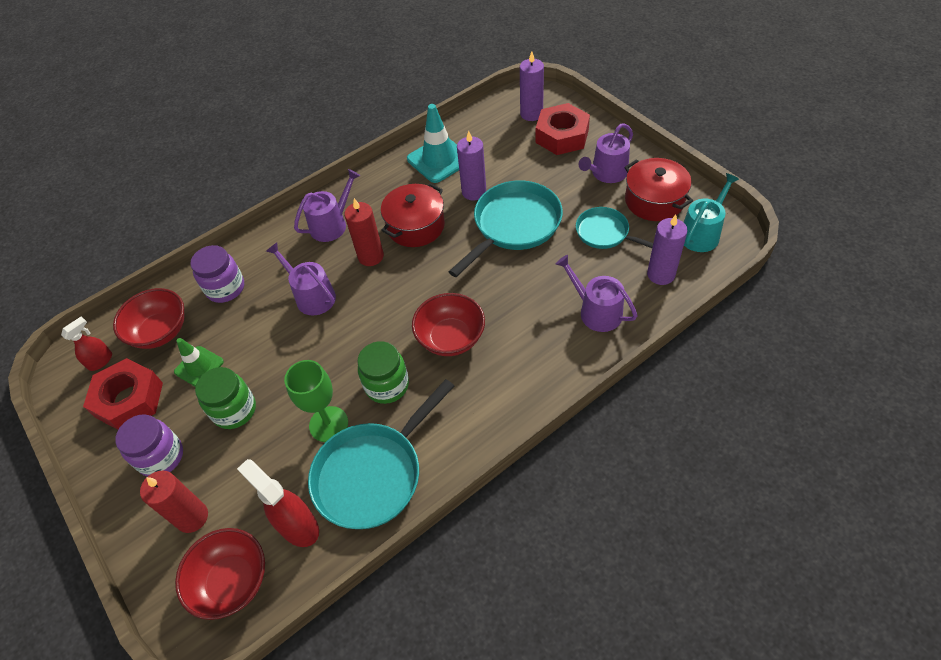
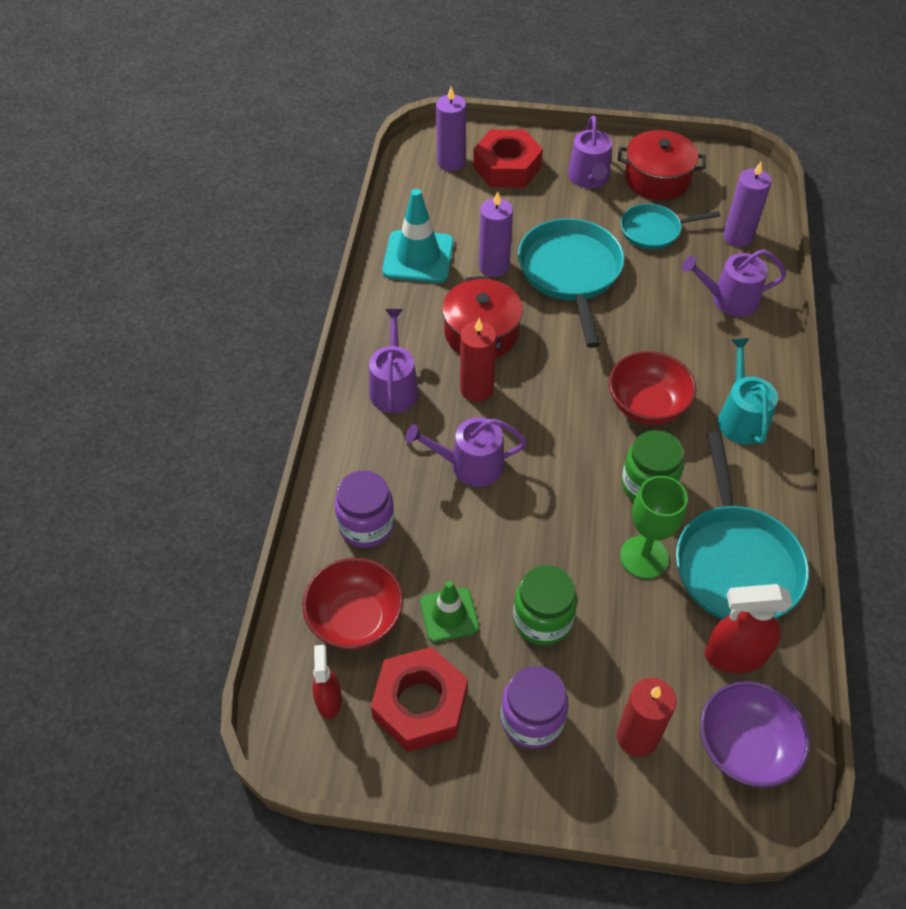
camera: 50 degrees left, 0 degrees up
(232, 581) = (744, 747): red bowl -> purple bowl
(702, 233) = (725, 183): turquoise watering can -> turquoise watering can (741, 417)

